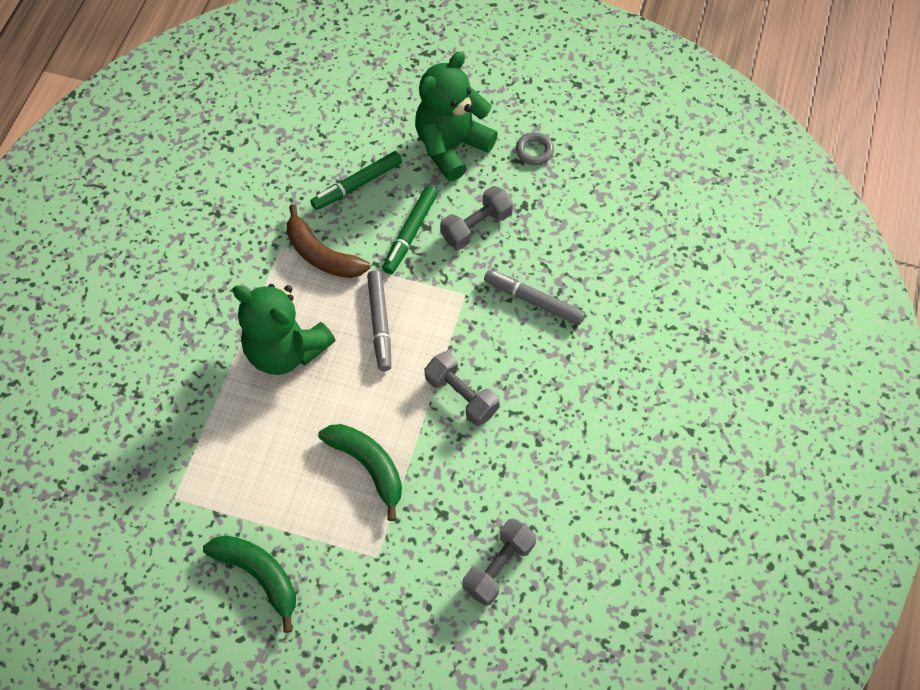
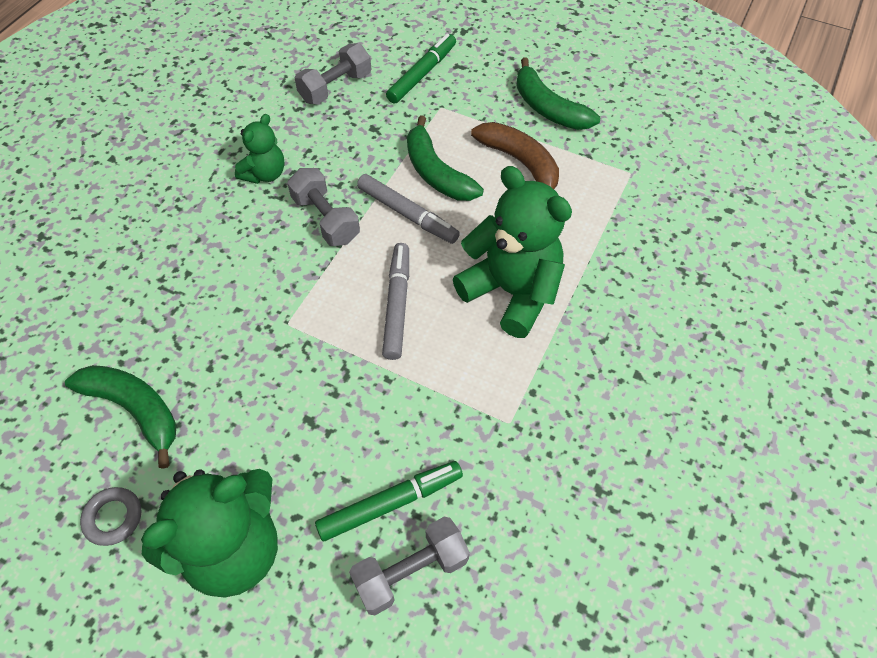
camera: 170 degrees left, 5 degrees down
(322, 254) = (455, 402): brown banana -> brown banana (520, 163)
(410, 233) = (333, 413): green marker -> green marker (422, 74)
(476, 226) = (242, 409): grey dumbbell -> grey dumbbell (411, 571)
(533, 300) = (209, 303): grey marker -> grey marker (407, 214)
(534, 437) = (265, 174): none -> green teddy bear
(553, 215) = (135, 410): none -> green banana

